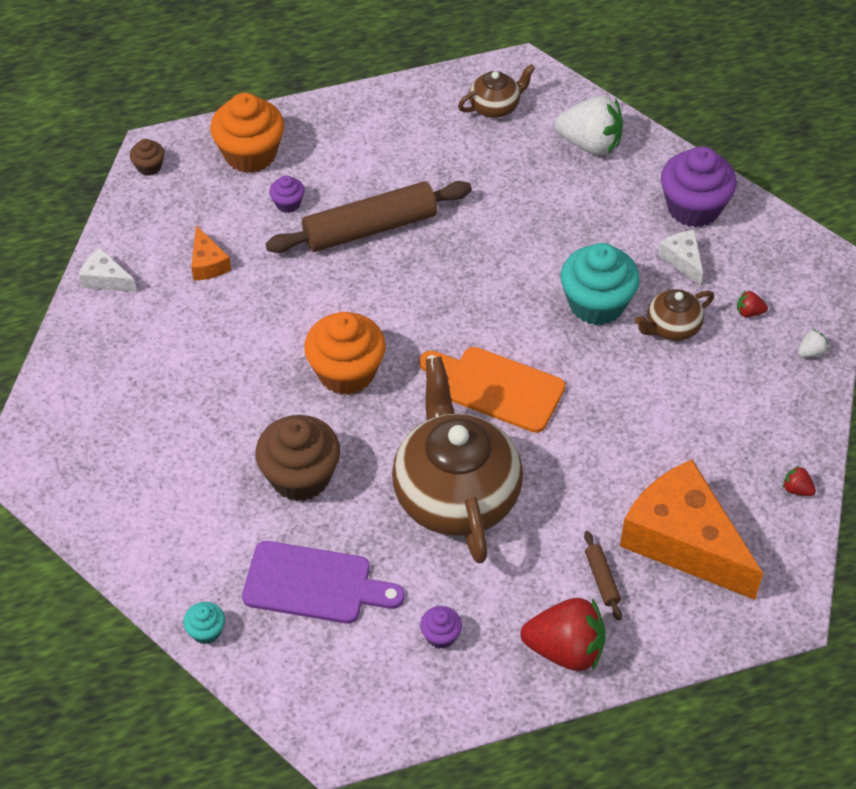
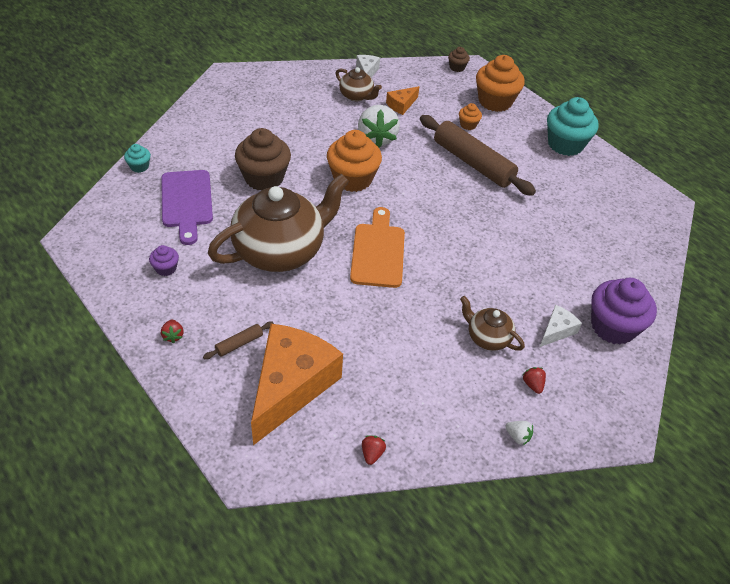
camera: 65 degrees right, 5 degrees down
(288, 203) = (468, 125): purple cupcake -> orange cupcake
(495, 106) = (621, 197): brown teapot -> brown teapot (357, 96)
(565, 649) = (173, 336): red strawberry -> red strawberry, size x0.42
(590, 144) = (628, 253): white strawberry -> white strawberry (376, 138)
(596, 304) = (482, 288): turquoise cupcake -> turquoise cupcake (565, 144)

